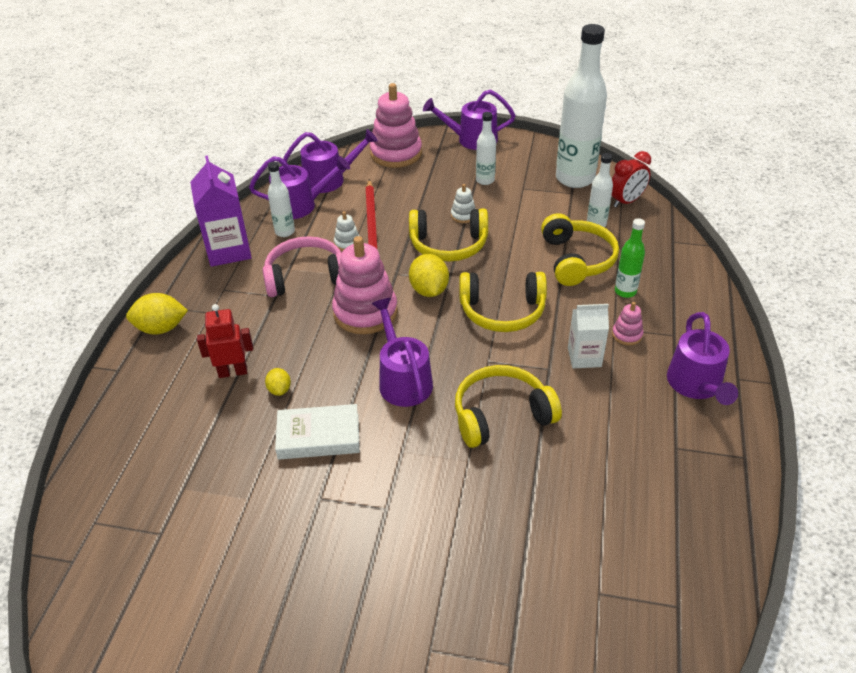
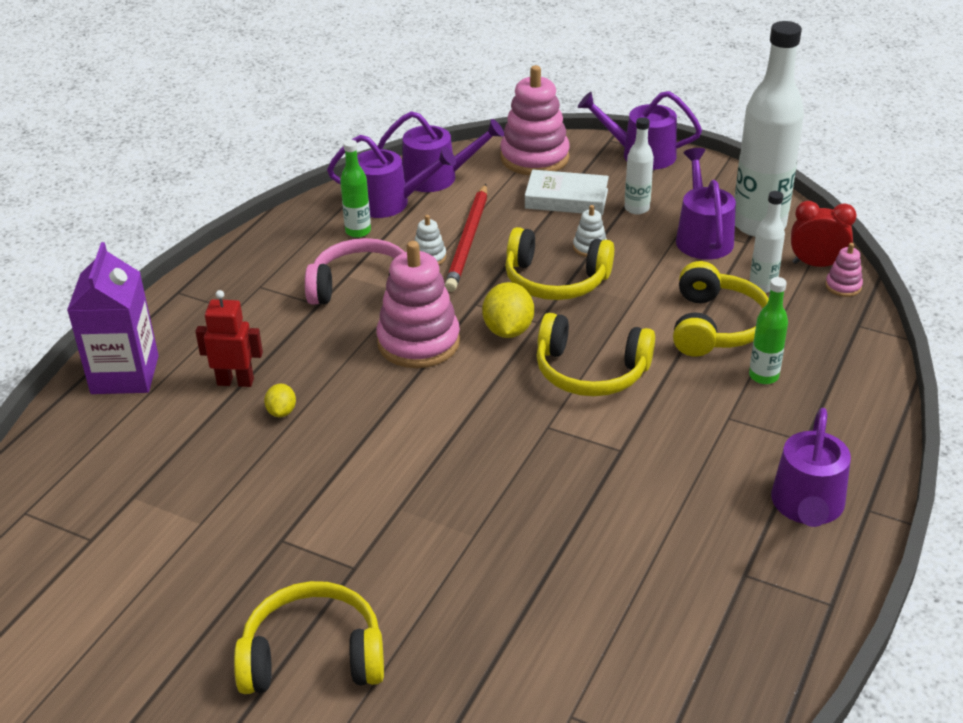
camera: 15 degrees right, 5 degrees down
(161, 328) = (172, 318): yellow lemon -> none
(228, 250) = (282, 242): purple carton -> purple carton (125, 375)
(285, 232) = (358, 231): white bottle -> green bottle
(318, 436) = (307, 472): white book -> white book (566, 199)
(403, 379) = (432, 428): purple watering can -> purple watering can (702, 237)
(501, 415) = (537, 492): yellow headphones -> yellow headphones (313, 656)
(584, 357) = (673, 445): white carton -> none
(626, 201) = (816, 264): red clock -> red clock turned 150 degrees counterclockwise
(627, 335) = (741, 429): pink stacking toy -> pink stacking toy (843, 286)

